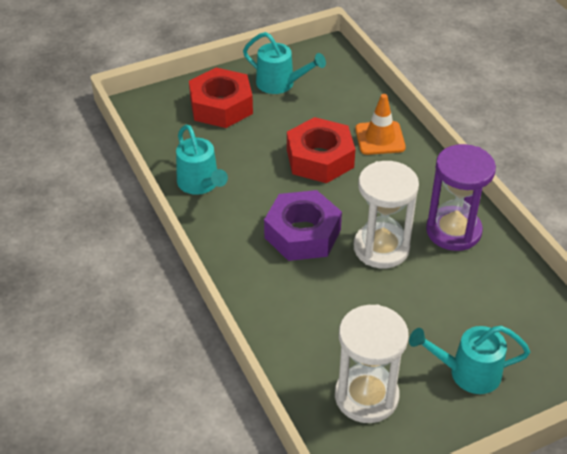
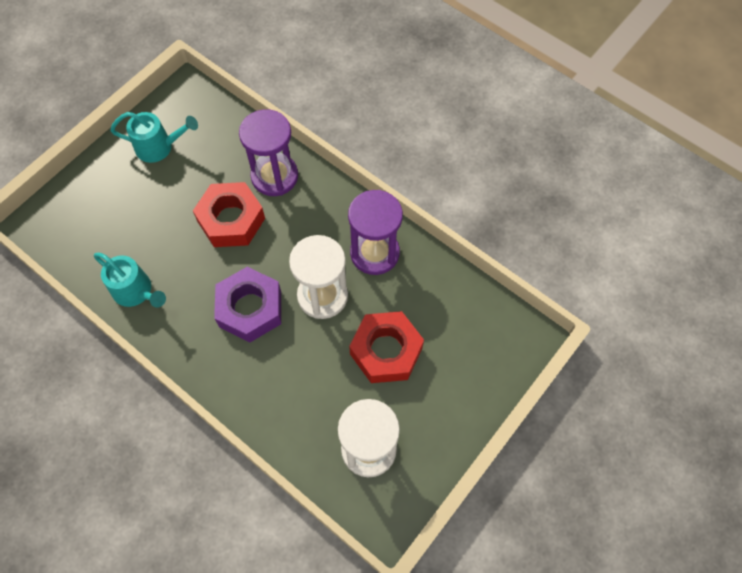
camera: 25 degrees left, 20 degrees up
(221, 106) = (115, 194): red nut -> red nut (386, 351)
(380, 138) = (274, 176): orange traffic cone -> purple hourglass
(467, 373) = (437, 391): turquoise watering can -> none

